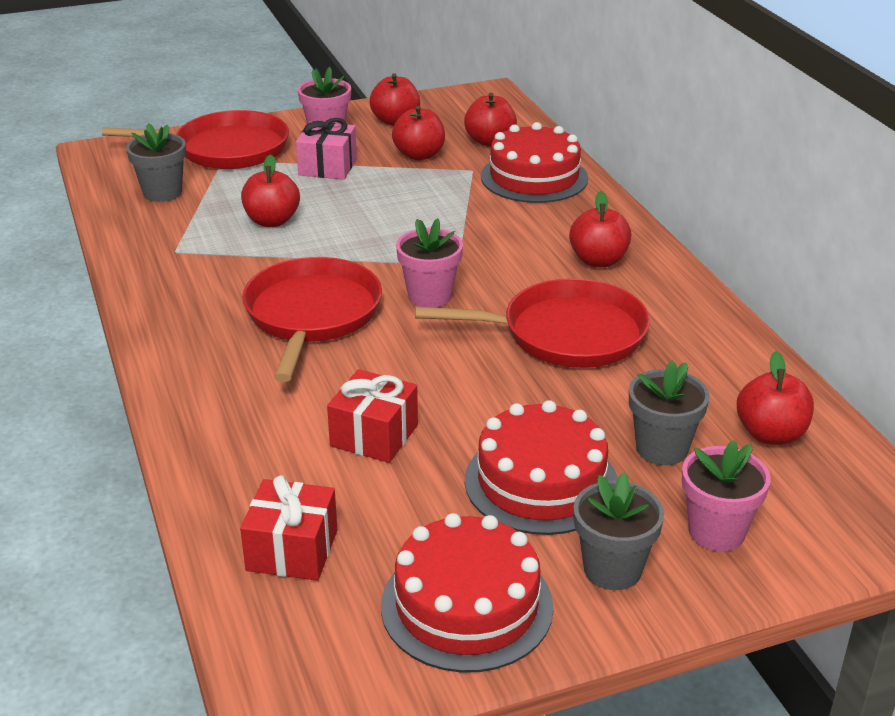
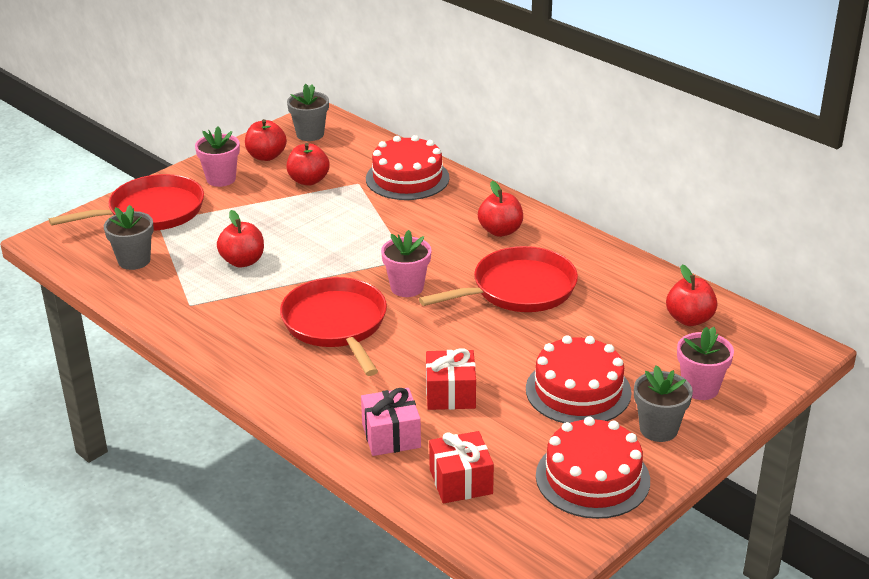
camera: 25 degrees left, 0 degrees up
(328, 167) = (246, 207): pink gift -> pink gift (391, 436)
(490, 141) = (352, 157): red apple -> none
(662, 448) = (633, 347): grey flower pot -> grey flower pot (310, 134)

